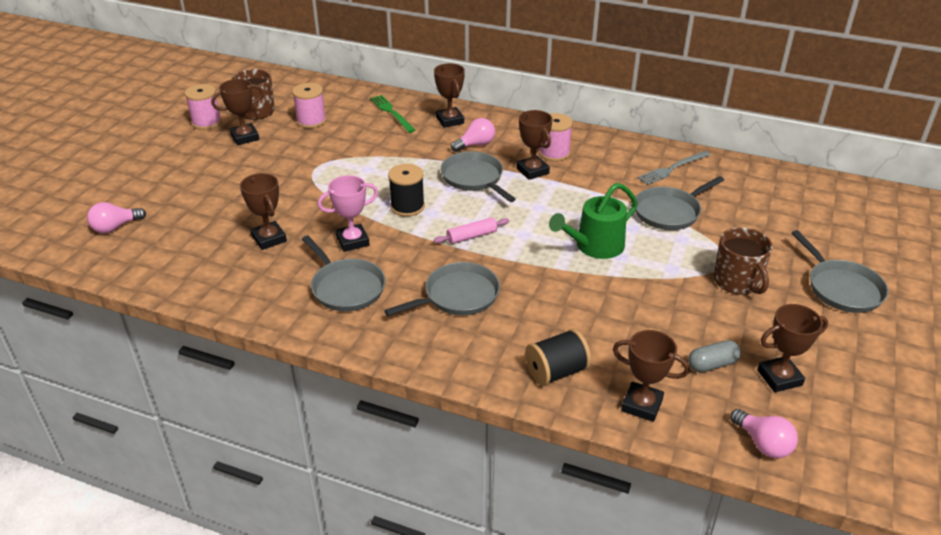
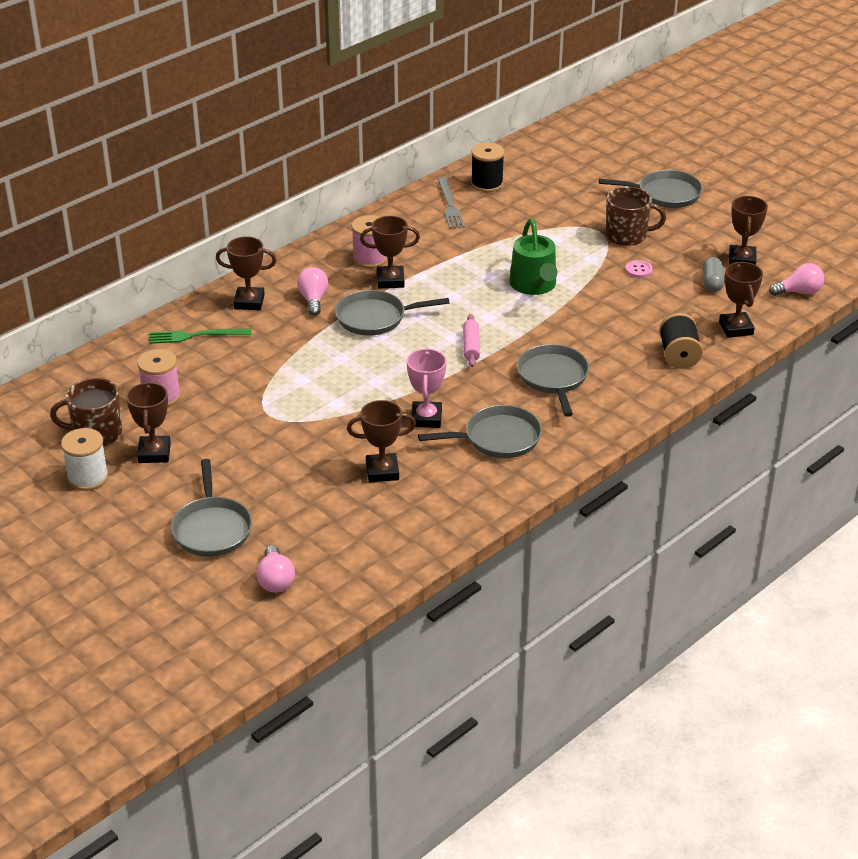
camera: 65 degrees left, 0 degrees up
(206, 122) = (88, 477): pink spool -> white spool
(407, 207) = (393, 371): black spool -> black spool (487, 184)
(642, 405) = (736, 328): brown trophy -> brown trophy turned 60 degrees counterclockwise
(669, 212) = (513, 231): grey pan -> grey pan (212, 528)
(683, 305) = (638, 270): none -> pink button

